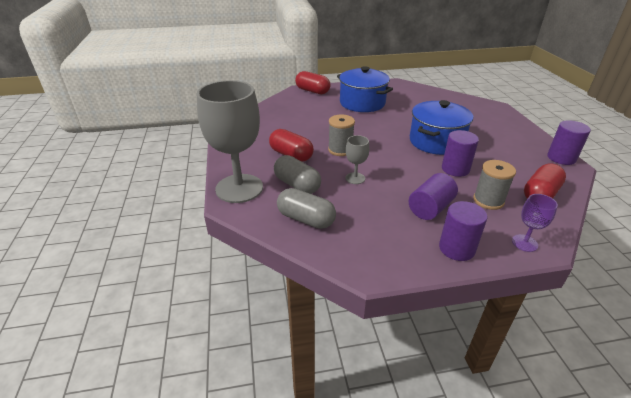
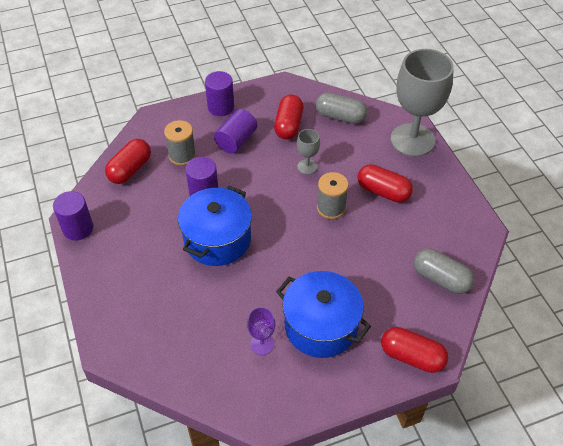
camera: 170 degrees right, 15 degrees up
(297, 185) = (361, 151): grey capsule -> grey capsule (441, 279)
(369, 217) = (288, 125): none -> red capsule
(524, 243) = (167, 118): purple goblet -> purple goblet (262, 344)

